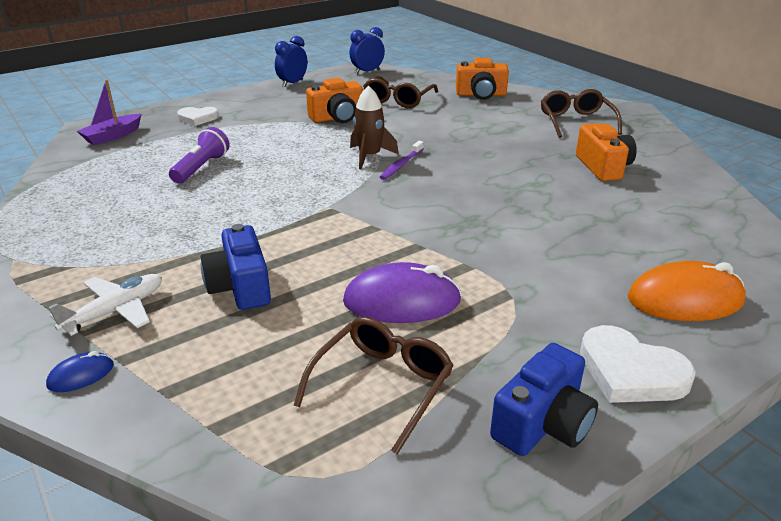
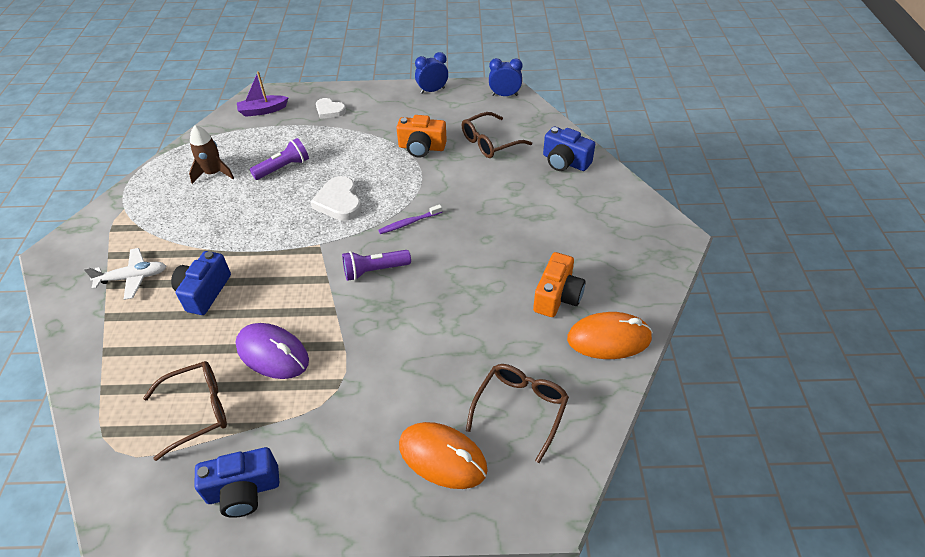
camera: 35 degrees right, 15 degrees up
(81, 375) = (82, 317): blue mouse -> none
(369, 156) = (398, 203): brown rocket -> brown rocket (213, 173)
(417, 205) = (375, 271): none -> purple flashlight
(481, 94) = (565, 162): orange camera -> blue camera
(576, 122) = (605, 231): brown glasses -> brown glasses (520, 409)
(630, 372) = (333, 489): white heart -> white heart (339, 202)
(680, 176) = (609, 339): none -> orange mouse

